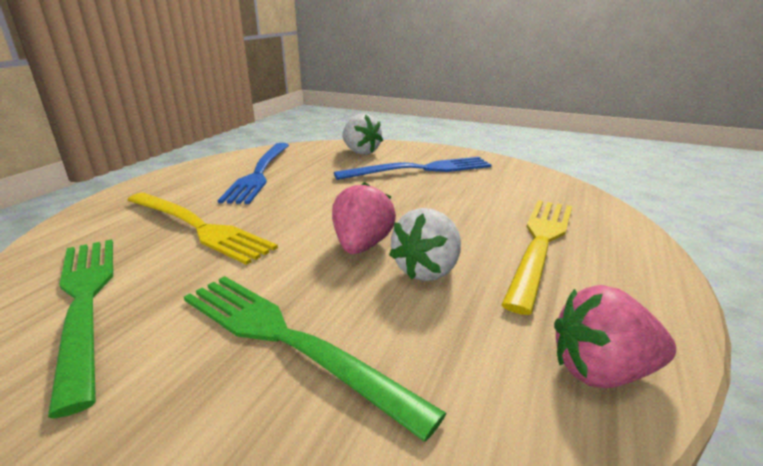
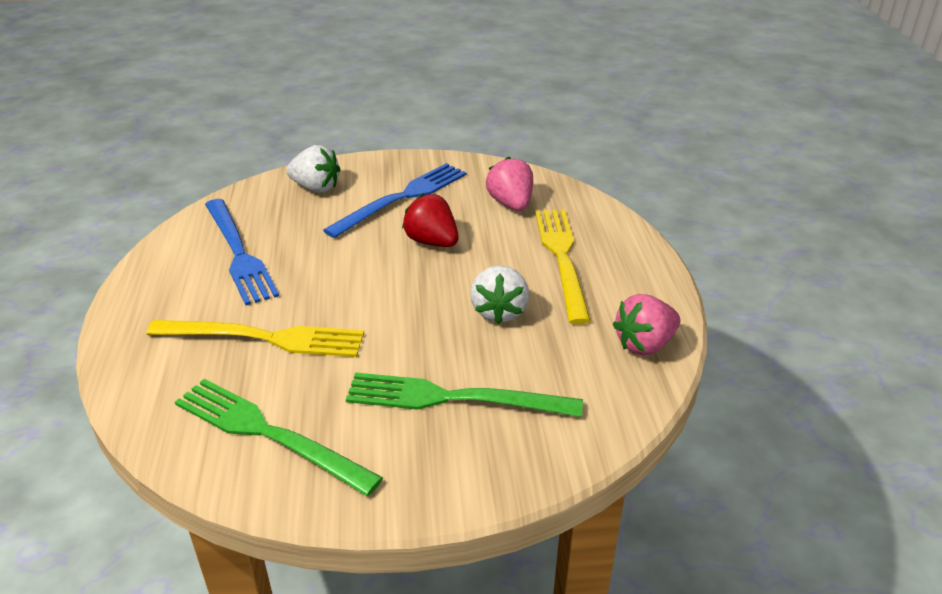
camera: 30 degrees left, 10 degrees up
(362, 246) = (431, 307): pink strawberry -> pink strawberry (511, 204)
(415, 200) = (432, 242): none -> red strawberry

